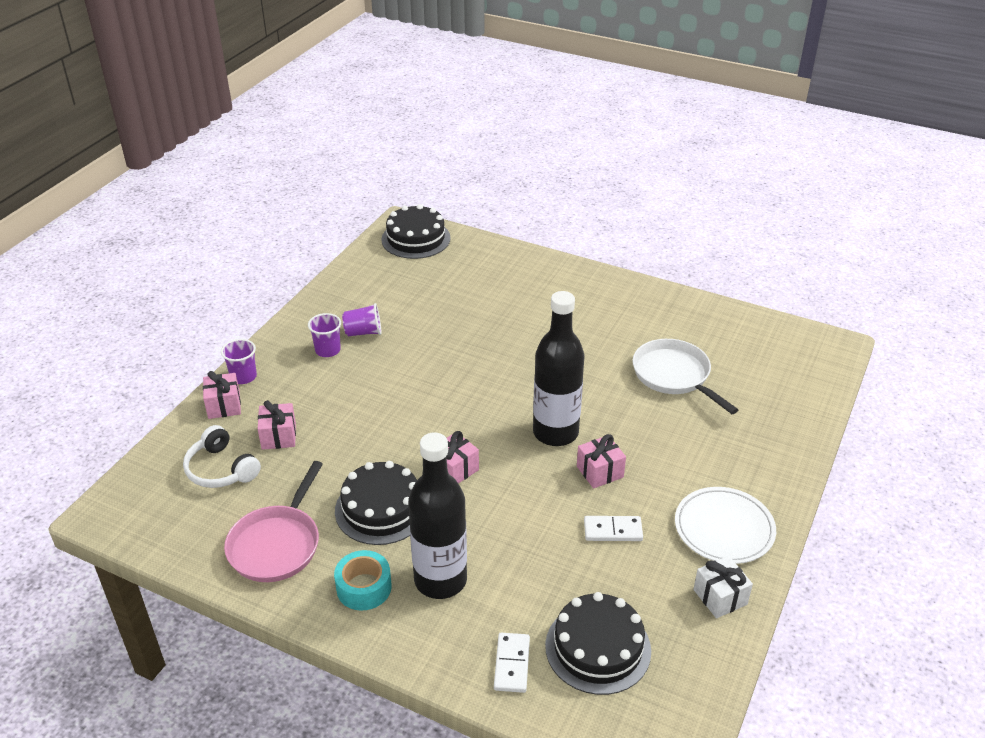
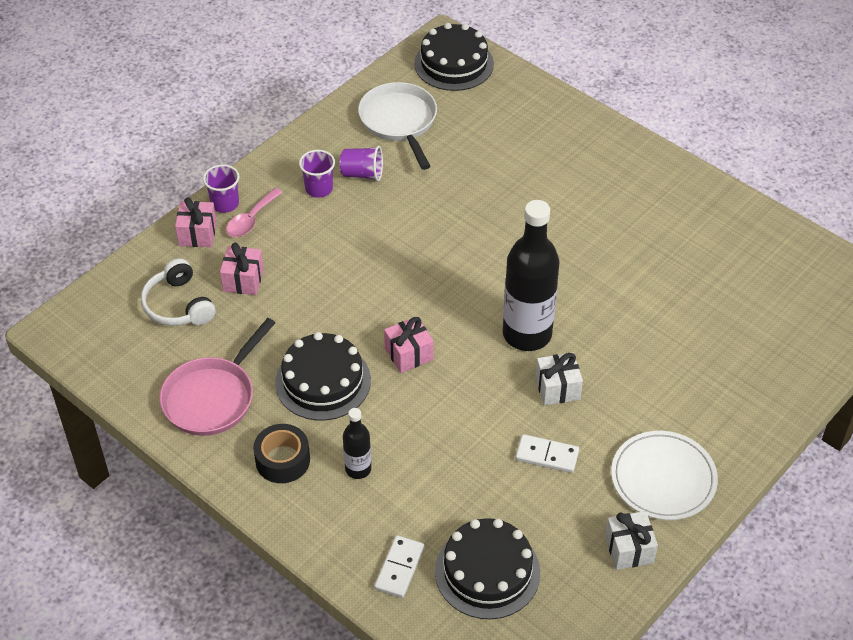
camera: 15 degrees right, 10 degrees up
(272, 385) = (251, 220): none -> pink spoon
(364, 587) = (282, 460): turquoise tape -> black tape
(440, 580) = (358, 469): black bottle -> black bottle, size x0.49
(600, 472) = (557, 388): pink gift -> white gift
(674, 376) = (681, 293): white pan -> white pan (399, 122)

